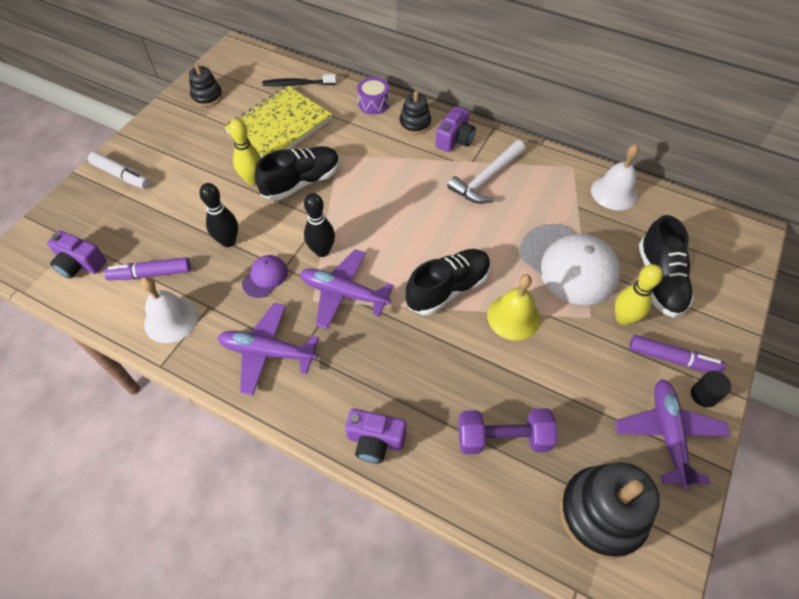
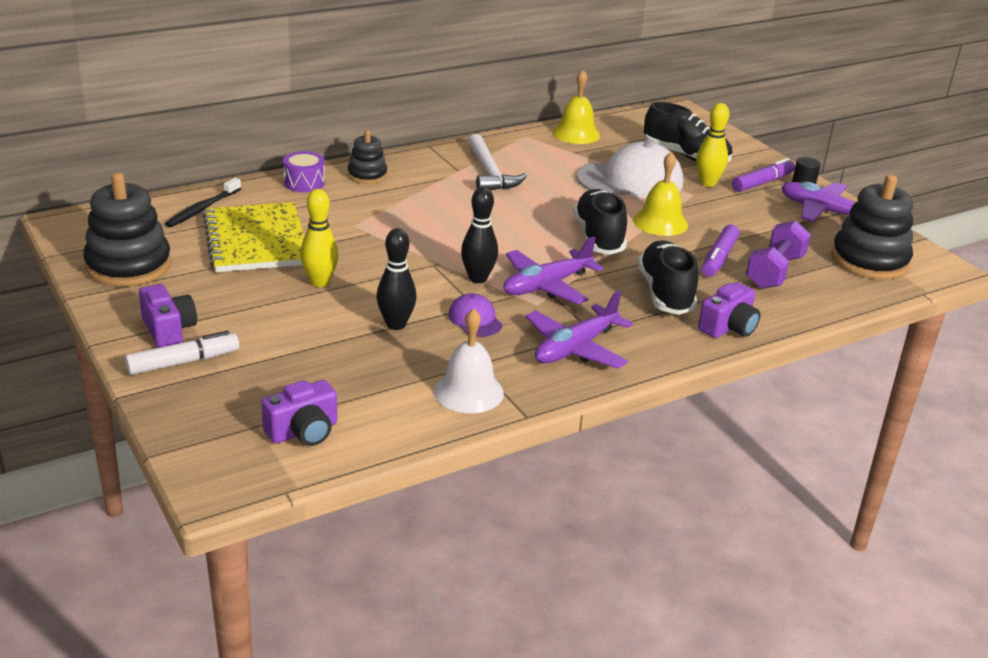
camera: 60 degrees left, 25 degrees down
(151, 274) = (383, 386): purple marker -> purple marker (719, 258)
(207, 97) = (128, 266): black stacking toy -> black stacking toy, size x1.79
(301, 182) = (365, 257): black shoe -> black shoe (665, 293)
(455, 139) = (418, 167): purple camera -> purple camera (168, 330)
(614, 192) = (576, 134): white bell -> yellow bell

